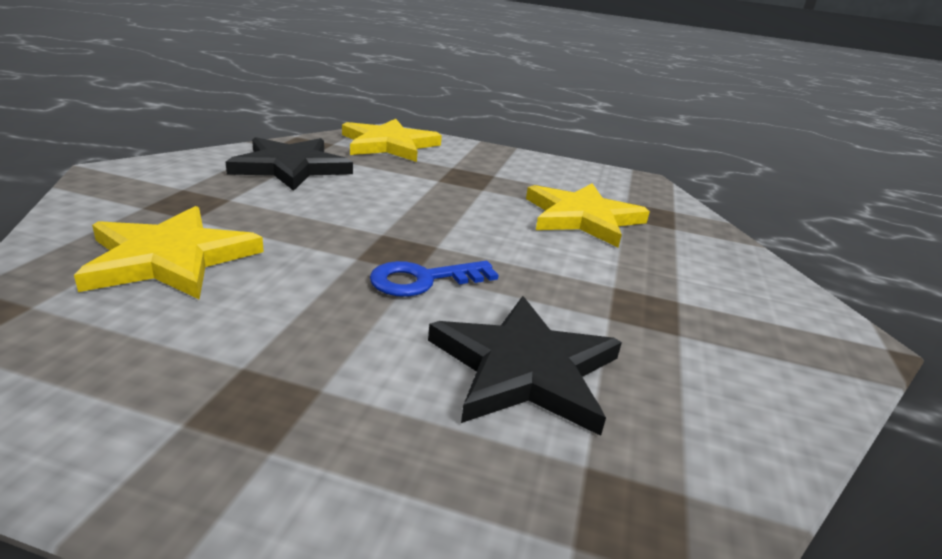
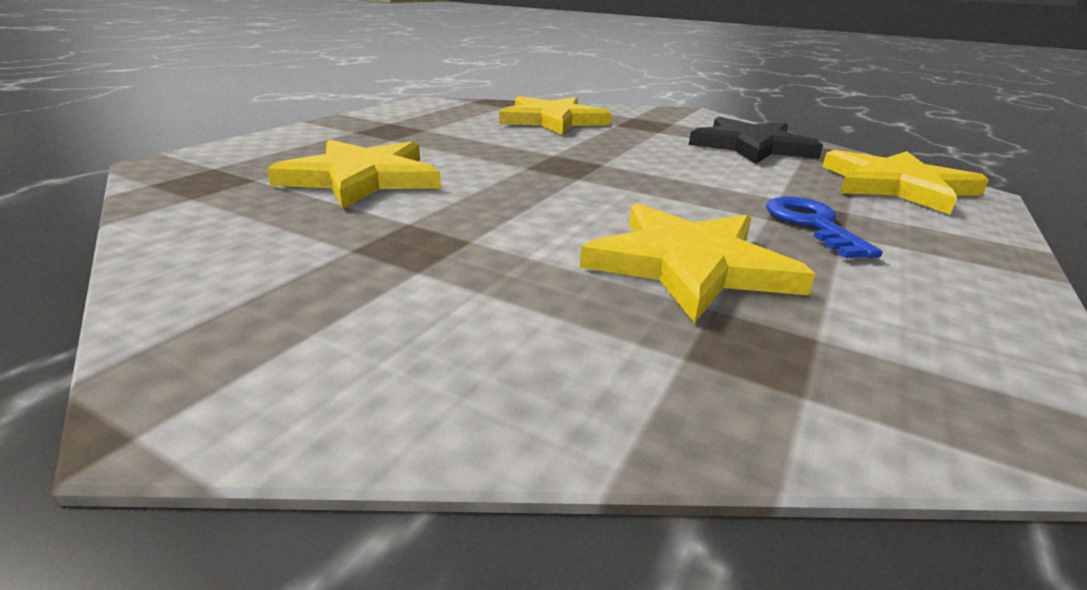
camera: 105 degrees right, 0 degrees up
(423, 280) = (508, 166): blue key -> blue key (812, 224)
(525, 368) = (362, 178): black star -> yellow star

